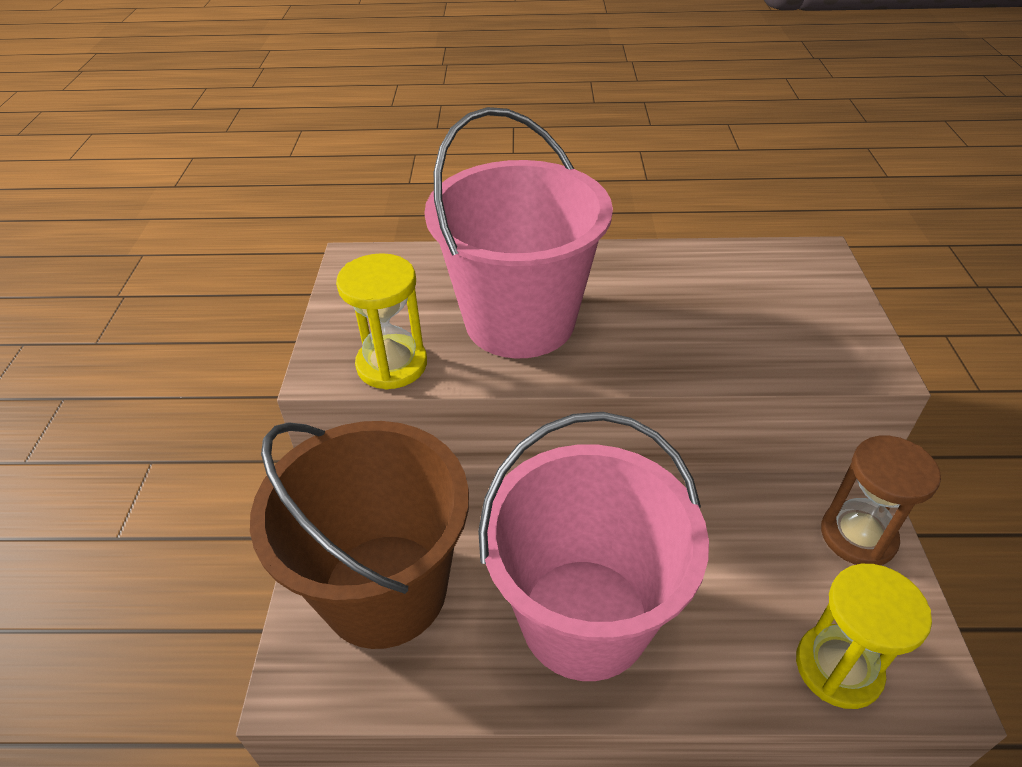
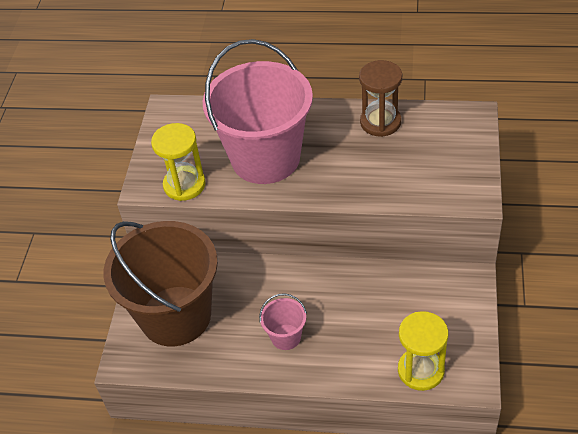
camera: 10 degrees right, 5 degrees up
(584, 617) = (286, 337): pink bucket -> pink bucket, size x0.41
(858, 536) = (459, 301): brown hourglass -> brown hourglass (380, 122)

